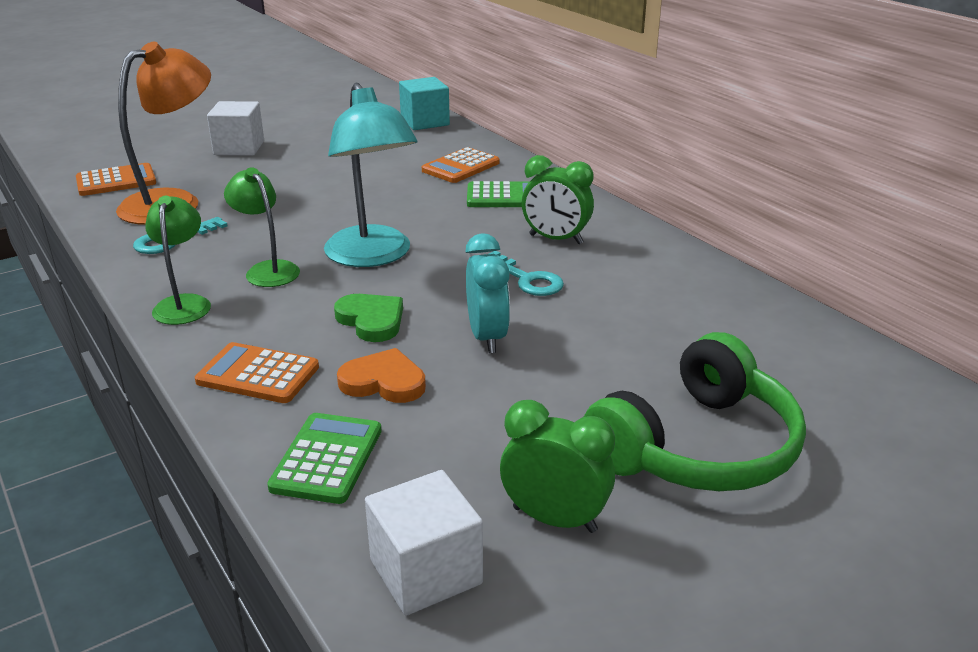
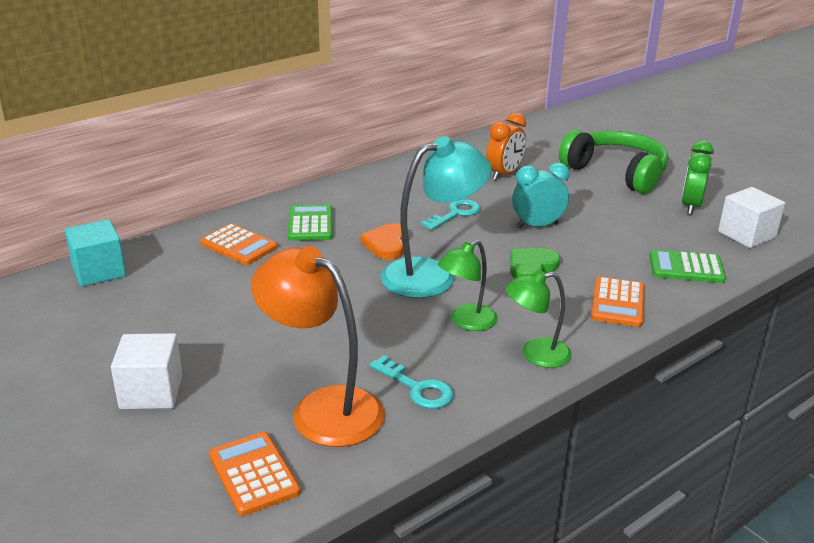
camera: 95 degrees left, 0 degrees up
(384, 382) = (603, 256): orange heart -> orange heart (387, 244)
(555, 239) = (390, 204): green clock -> none
(664, 326) = (504, 174): none -> orange clock

